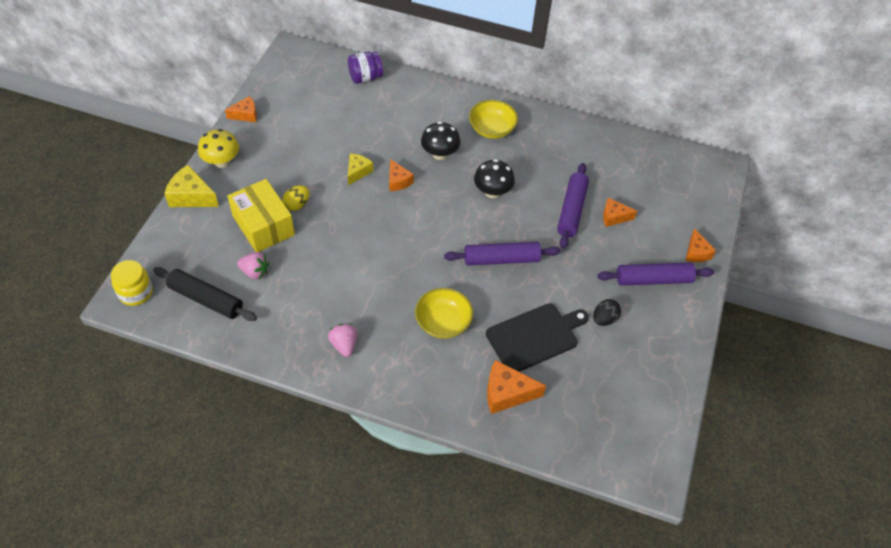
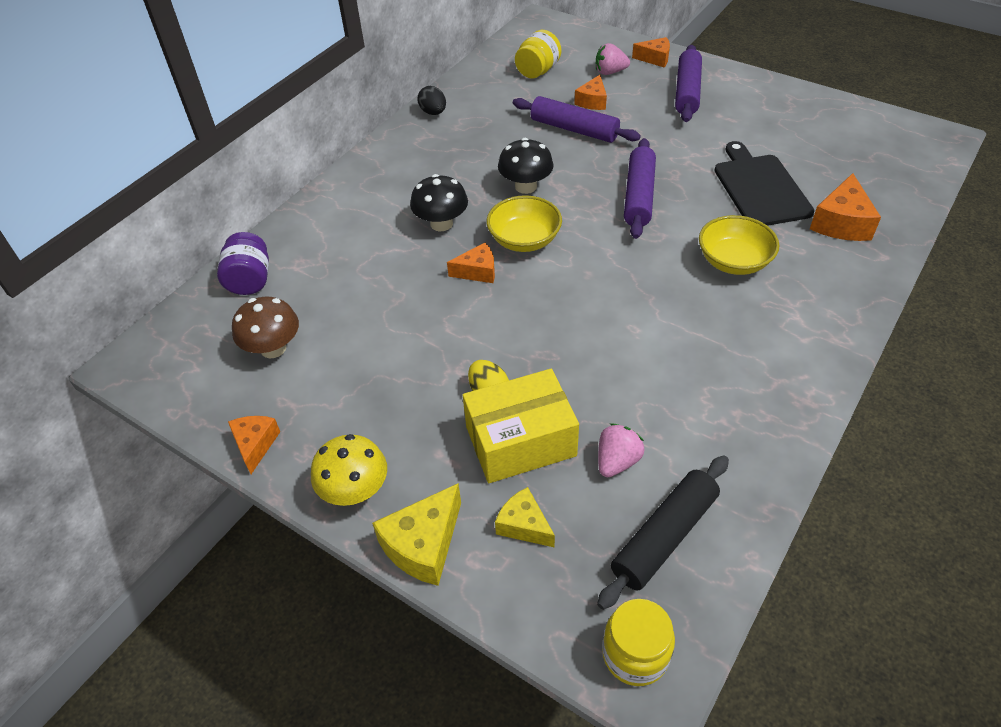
camera: 70 degrees left, 5 degrees down
(314, 103) = (273, 348): none -> brown mushroom
(344, 345) = (765, 365): pink strawberry -> pink strawberry (610, 72)
(358, 172) = (444, 312): yellow cheese -> yellow cheese (524, 525)
(492, 129) = (416, 170): yellow bowl -> yellow bowl (524, 240)
(604, 319) = (738, 134): black egg -> black egg (433, 112)
(643, 176) = (537, 71): none -> yellow jar

